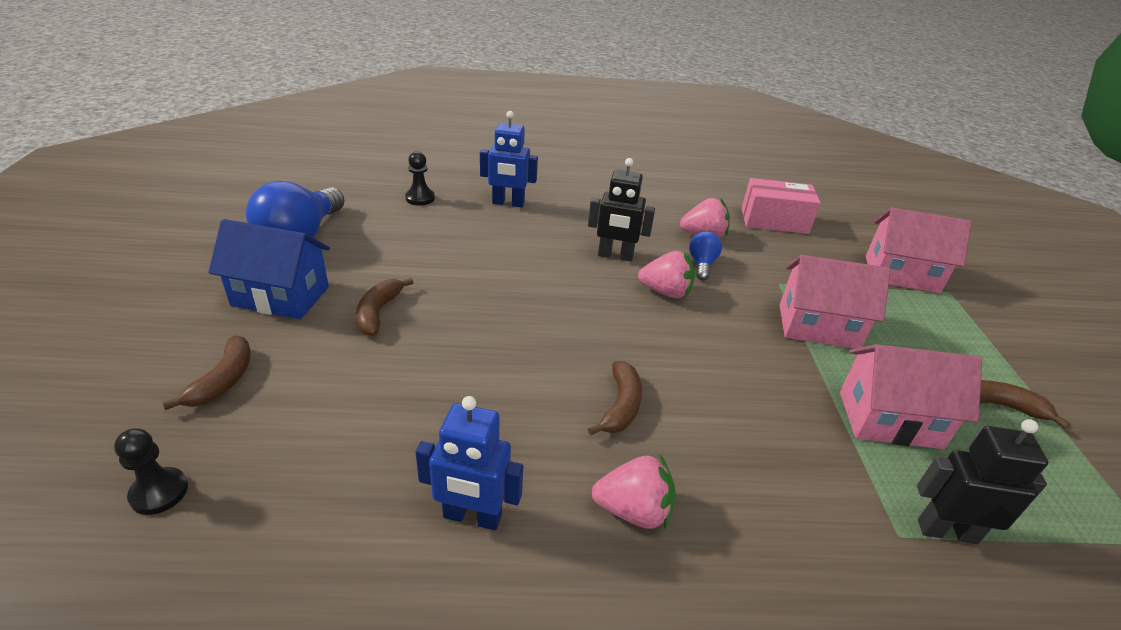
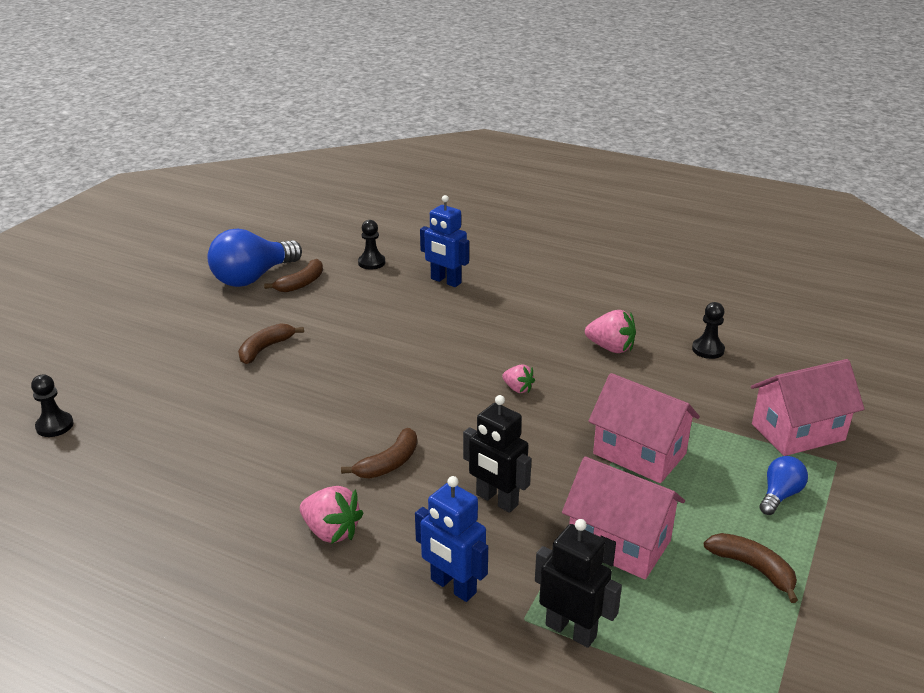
camera: 30 degrees right, 5 degrees down
(223, 380) = (131, 370): brown banana -> brown banana (301, 283)
(281, 296) = (206, 321): blue house -> none
(472, 517) = (220, 498): blue robot -> blue robot (453, 586)
(615, 256) = (501, 348): black robot -> black robot (496, 500)
(665, 292) = (518, 389): pink strawberry -> pink strawberry, size x0.62
(702, 264) = (579, 373): blue light bulb -> blue light bulb (779, 495)
(774, 221) = (708, 350): pink box -> black pawn
(901, 274) = (798, 432): pink house -> pink house turned 60 degrees counterclockwise

